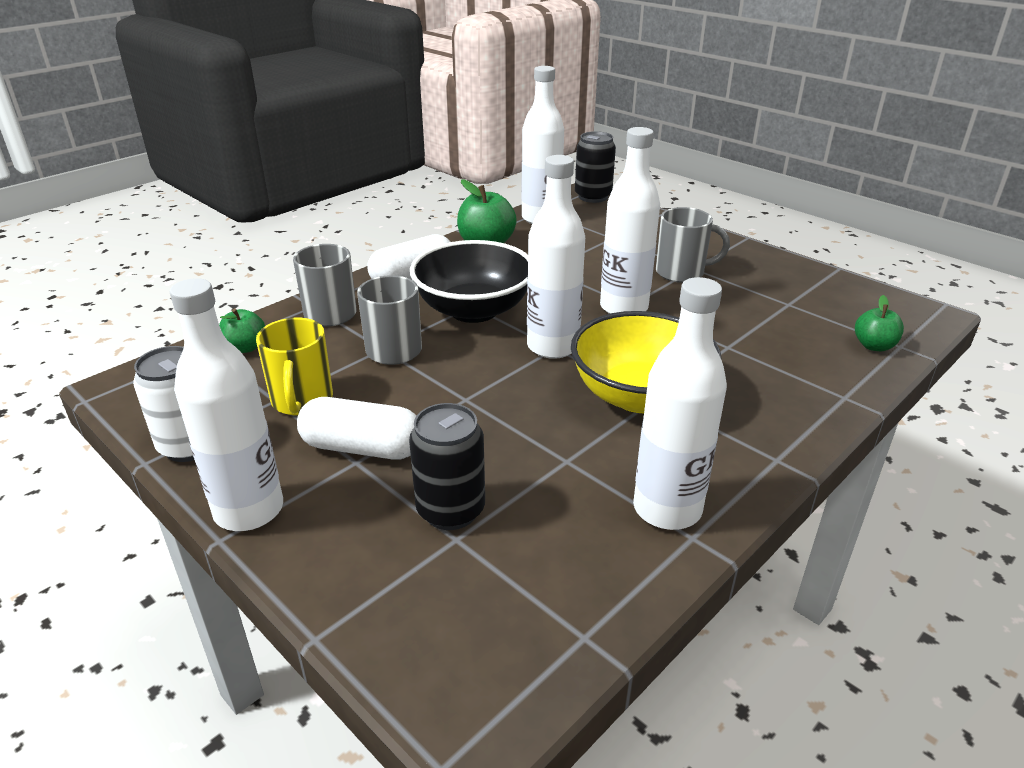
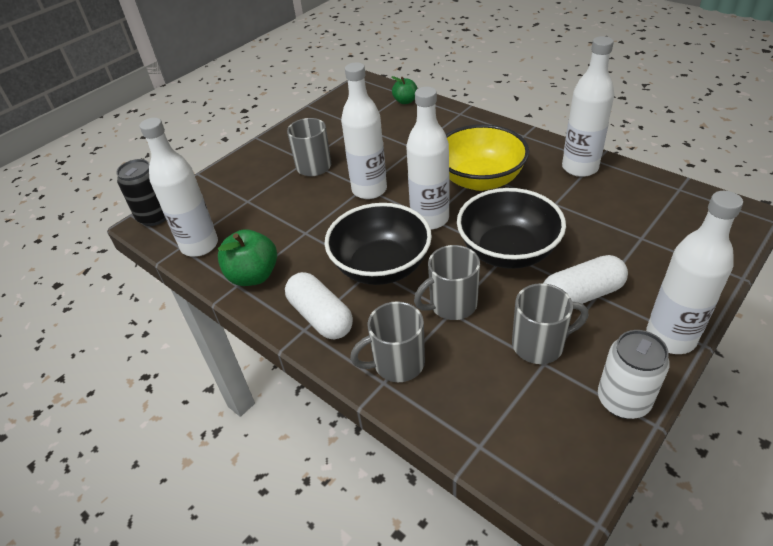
camera: 90 degrees left, 10 degrees up
(245, 347) = (471, 413): green apple -> none
(302, 401) = (539, 344): yellow mug -> grey mug
(362, 448) = (581, 295): white capsule -> white capsule turned 60 degrees clockwise
(451, 510) = (620, 243): black can -> none
(469, 400) = (507, 251): none -> black bowl

